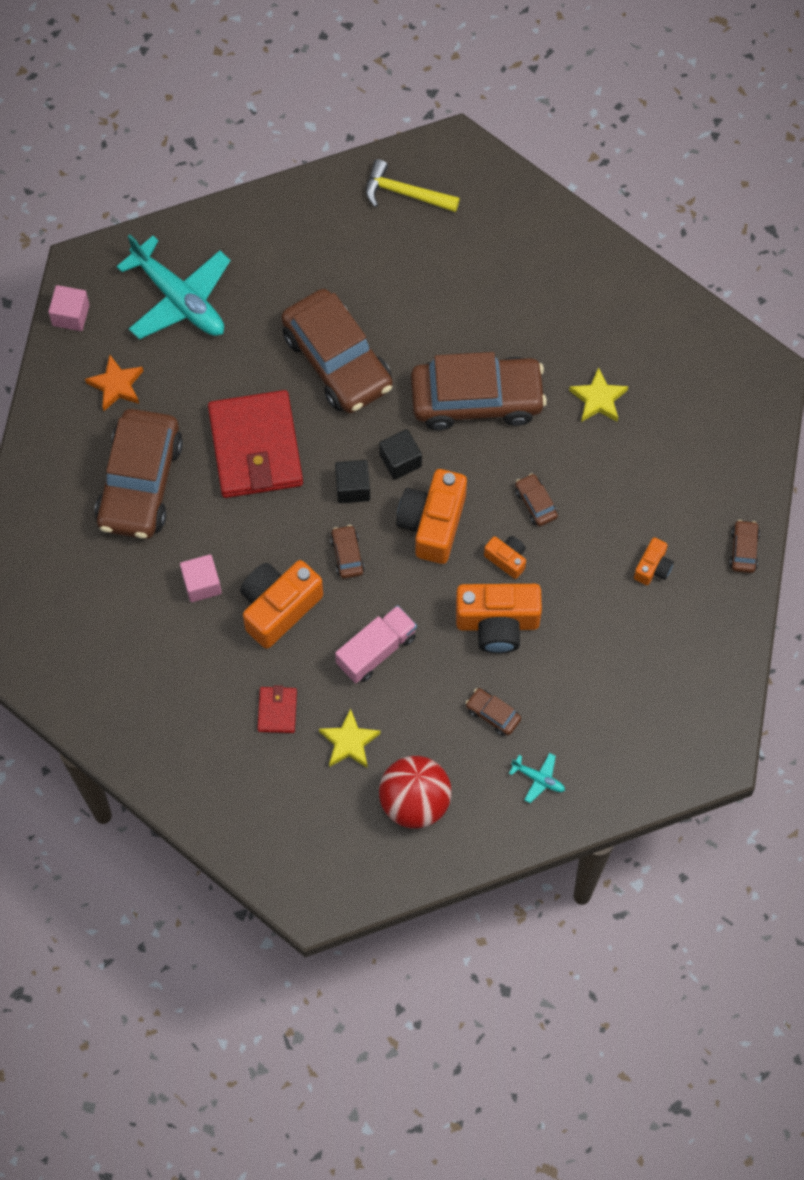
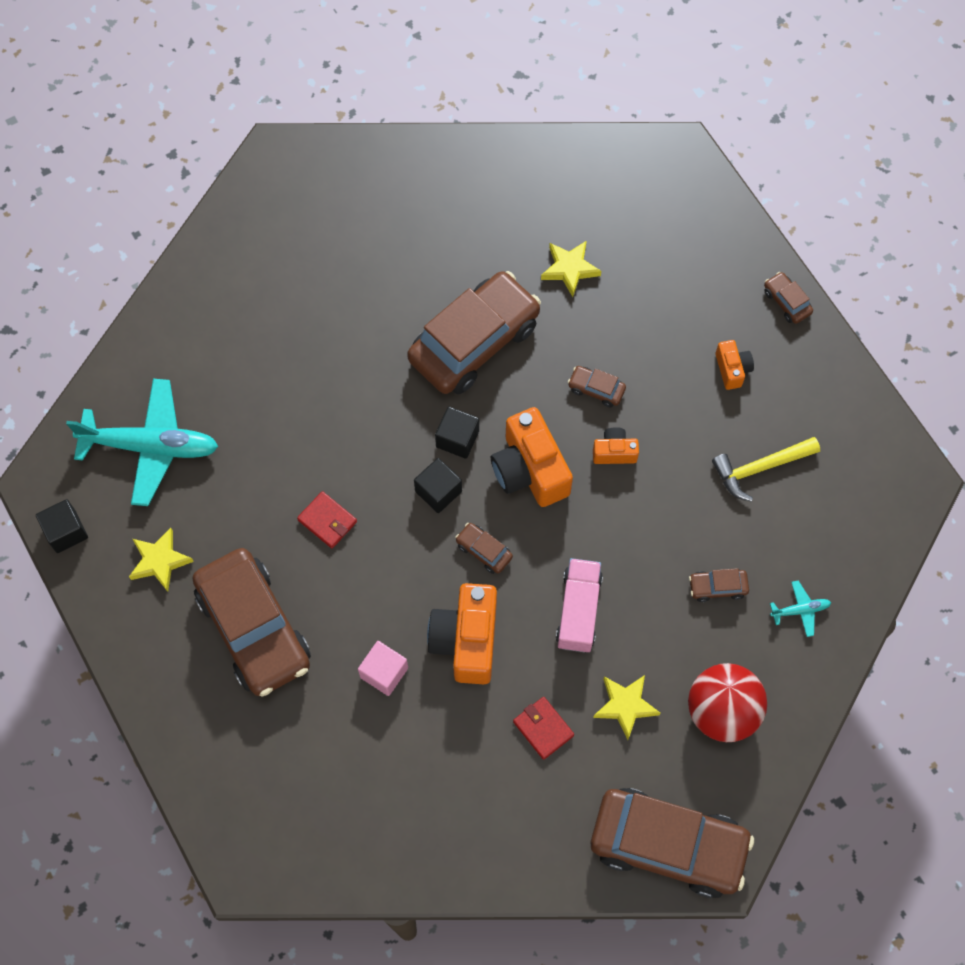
camera: 40 degrees left, 0 degrees up
(71, 315) = (66, 532): pink cube -> black cube
(116, 385) = (160, 561): orange star -> yellow star
(256, 447) = (327, 521): red wallet -> red wallet, size x0.44
(337, 361) = (332, 397): brown car -> brown car (668, 845)
(405, 193) = (266, 220): yellow hammer -> yellow hammer (760, 468)
(497, 623) = (654, 510): orange camera -> none

